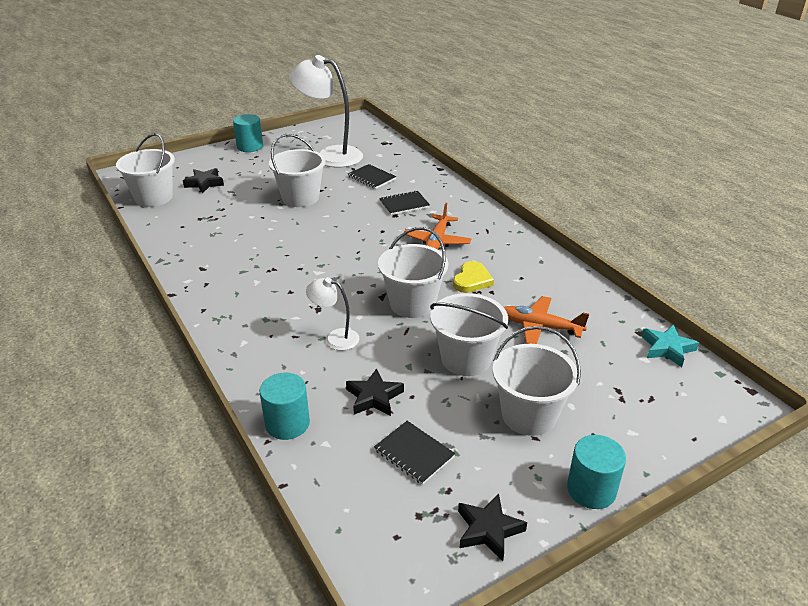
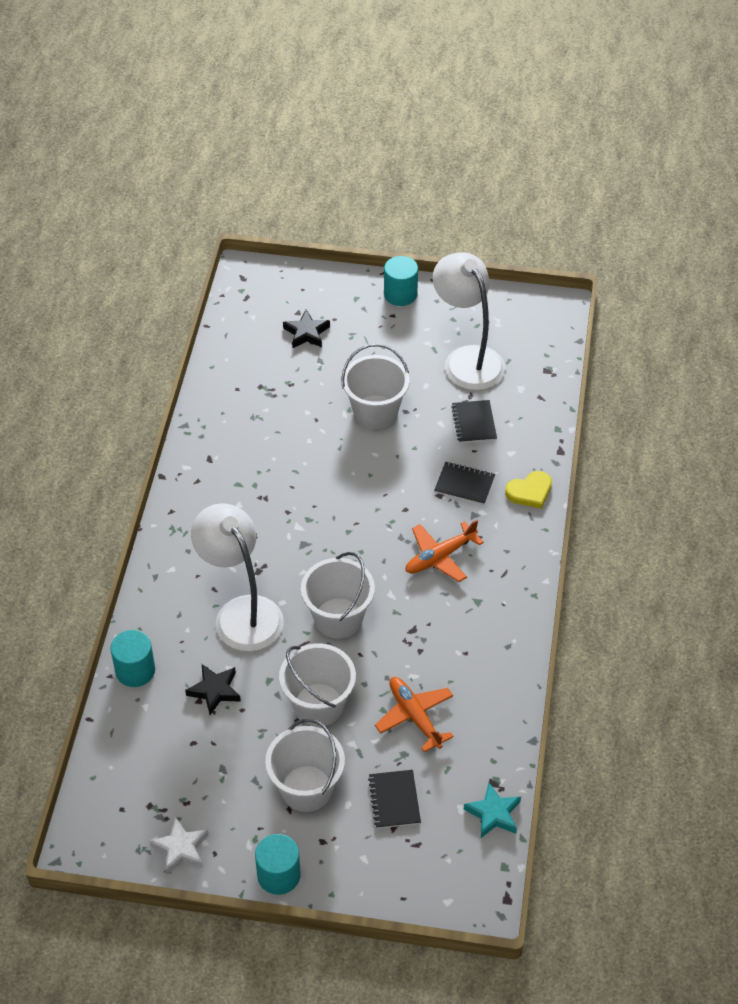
camera: 40 degrees right, 15 degrees up
(153, 198) = (244, 329): white bucket -> none
(335, 338) = (241, 612): white lamp -> white lamp, size x2.00
(414, 453) = (193, 758): black notebook -> black notebook (394, 800)
(472, 280) = (418, 626): yellow heart -> yellow heart (530, 492)
(488, 530) = (180, 849): black star -> white star

